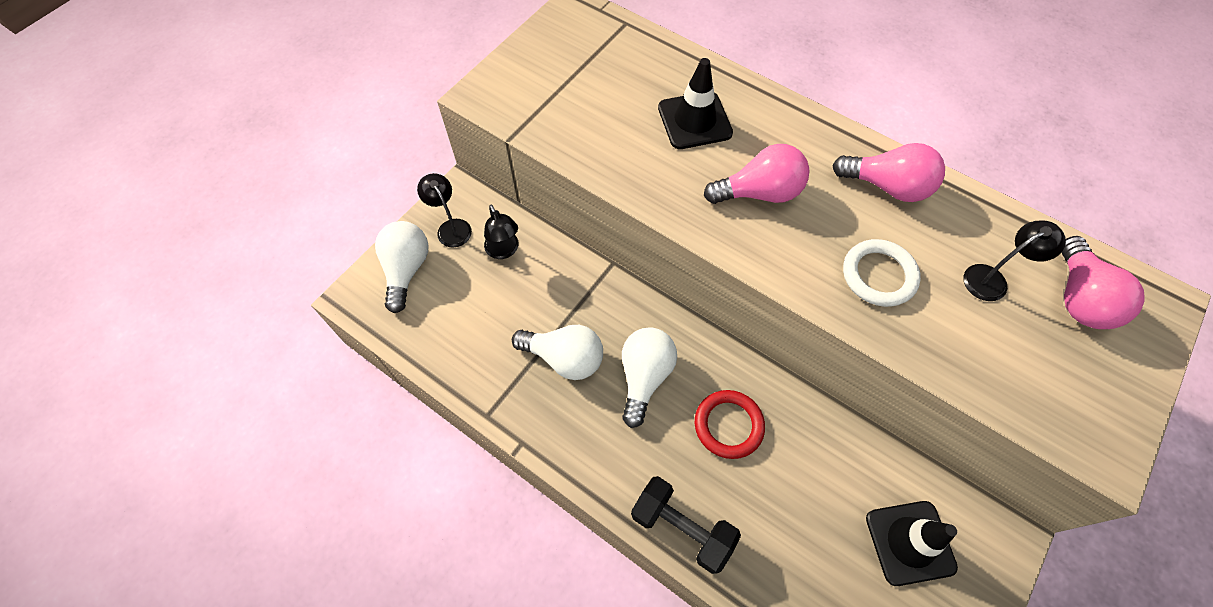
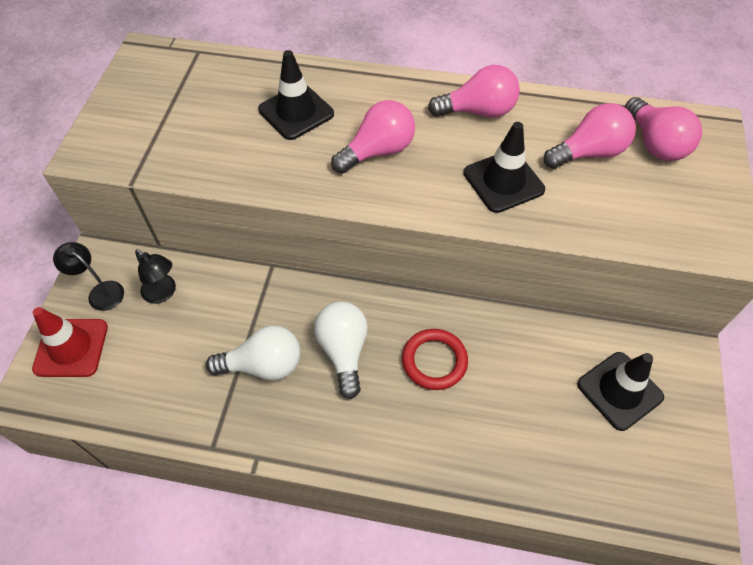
camera: 25 degrees left, 5 degrees down
(406, 270) = (71, 348): white light bulb -> red traffic cone
(682, 528) = (434, 465): black dumbbell -> none
(878, 275) = (503, 181): white ring -> black traffic cone
(992, 279) = (588, 152): black lamp -> pink light bulb

